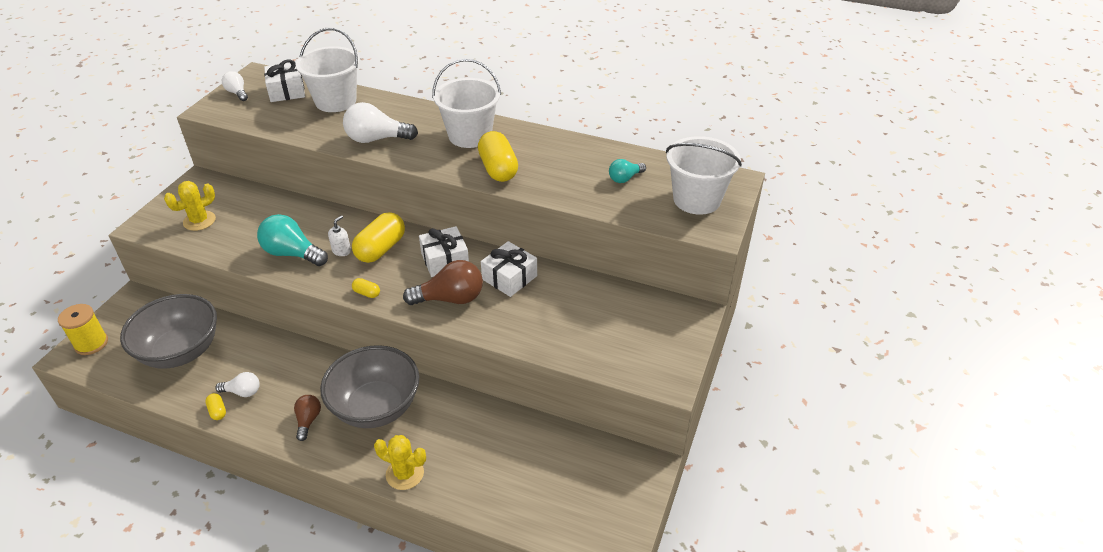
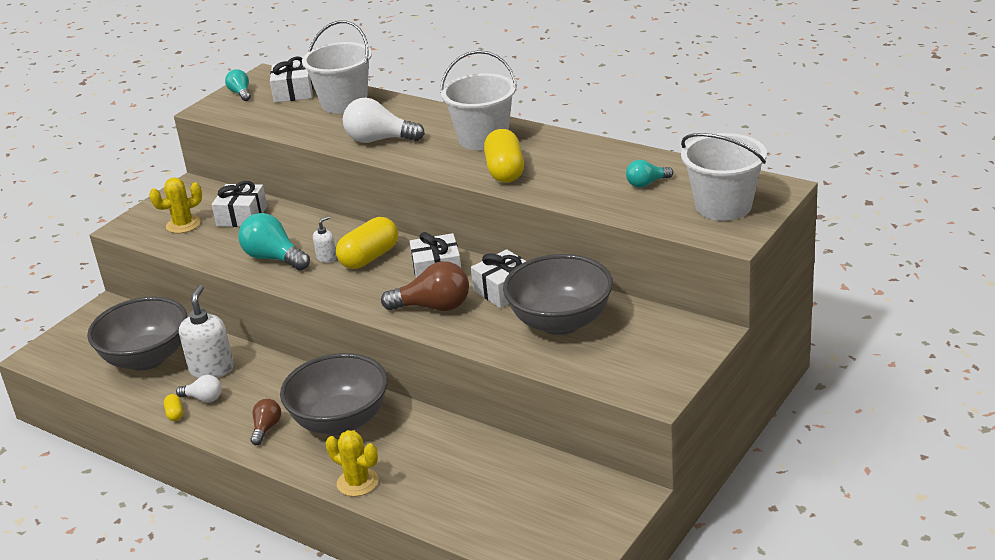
camera: 15 degrees right, 10 degrees down
(91, 343) = (58, 346): yellow spool -> none
(237, 93) = (241, 93): white light bulb -> turquoise light bulb
(245, 359) = (212, 369): none -> white soap dispenser
(254, 210) = (242, 216): none -> white gift
(367, 293) = (344, 298): yellow capsule -> none
(566, 308) = (560, 322): none -> grey bowl

